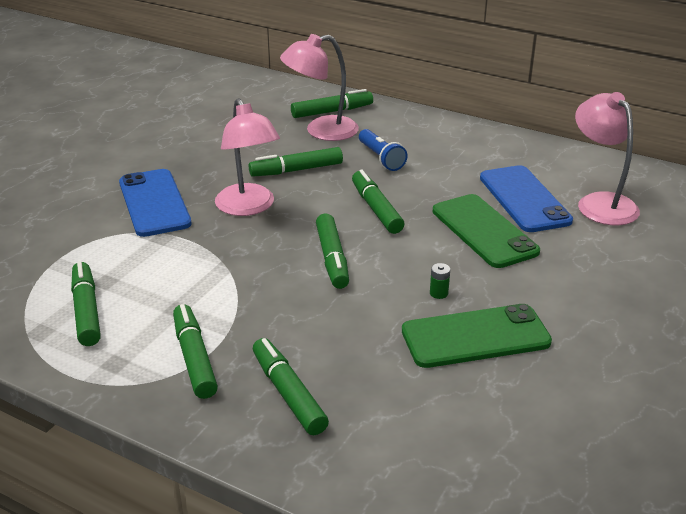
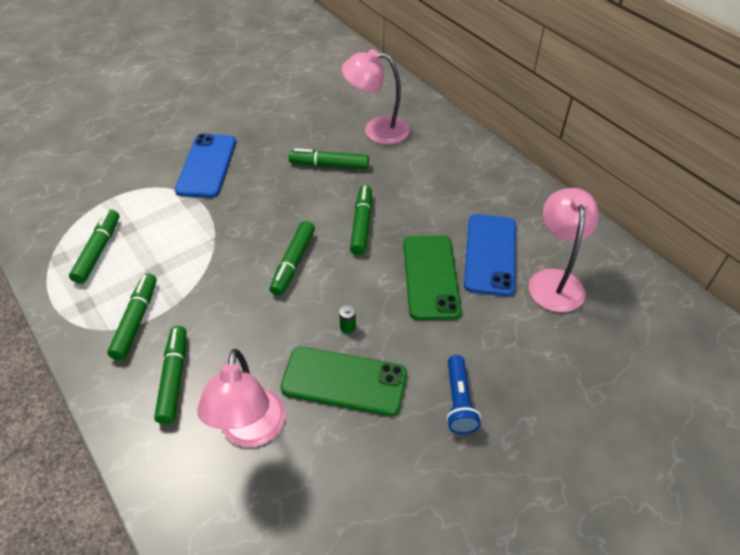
camera: 25 degrees right, 15 degrees up
(249, 207) = (269, 191): pink lamp -> pink lamp (251, 431)
(332, 111) = (400, 111): green marker -> none
(381, 158) = (403, 172): blue flashlight -> blue flashlight (459, 401)

